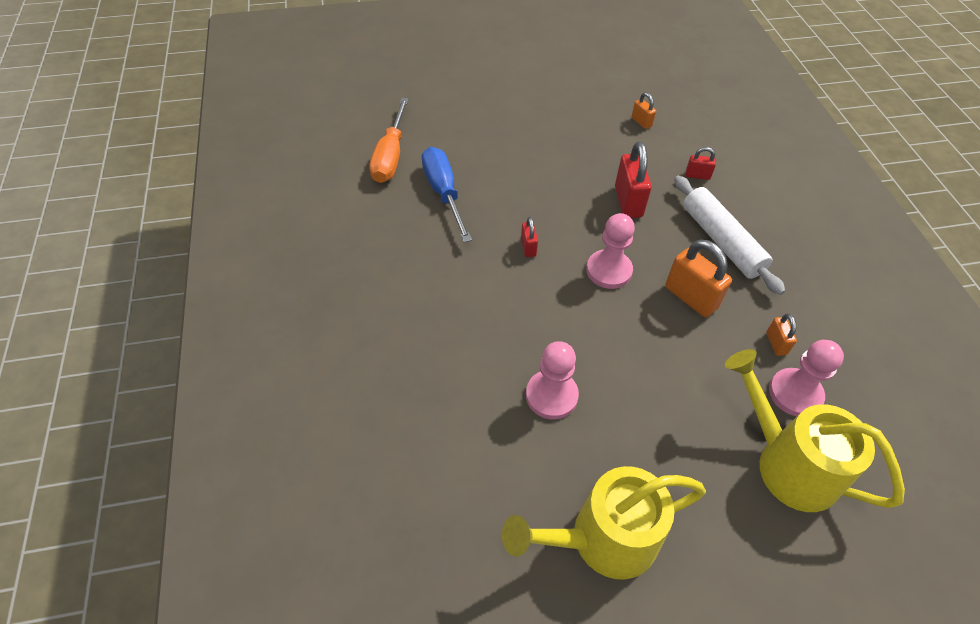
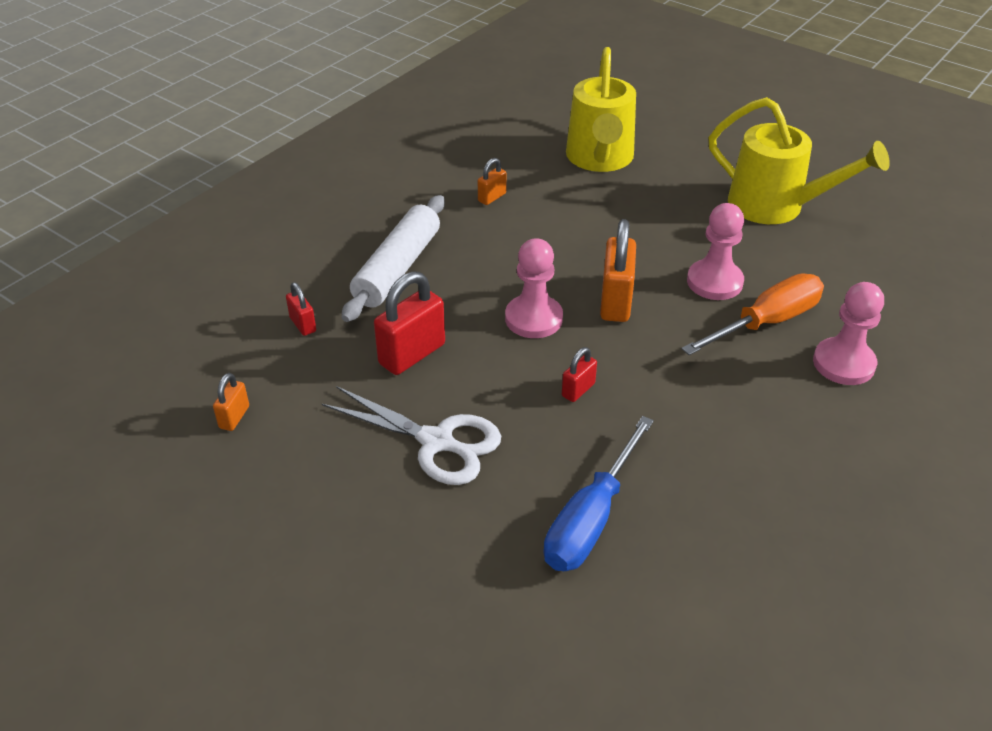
camera: 130 degrees left, 10 degrees down
(390, 156) = (597, 635): orange screwdriver -> orange screwdriver (766, 322)
(551, 174) = (437, 442): none -> white scissors
(691, 297) = (500, 257): orange padlock -> orange padlock (615, 302)
(795, 393) = (532, 174): pink pawn -> pink pawn (843, 363)

